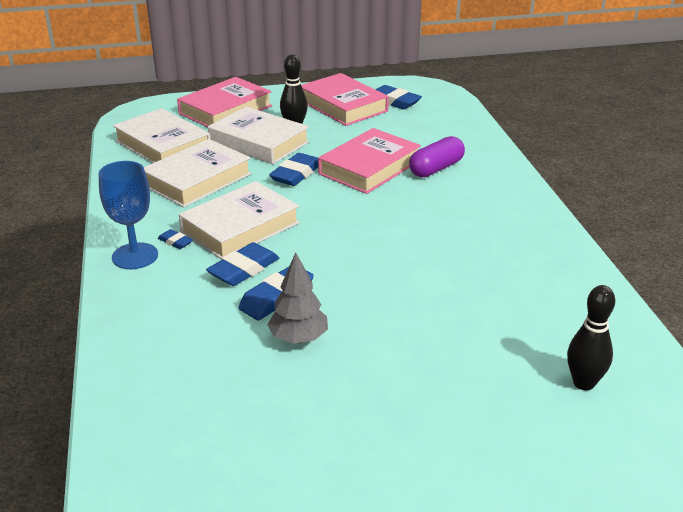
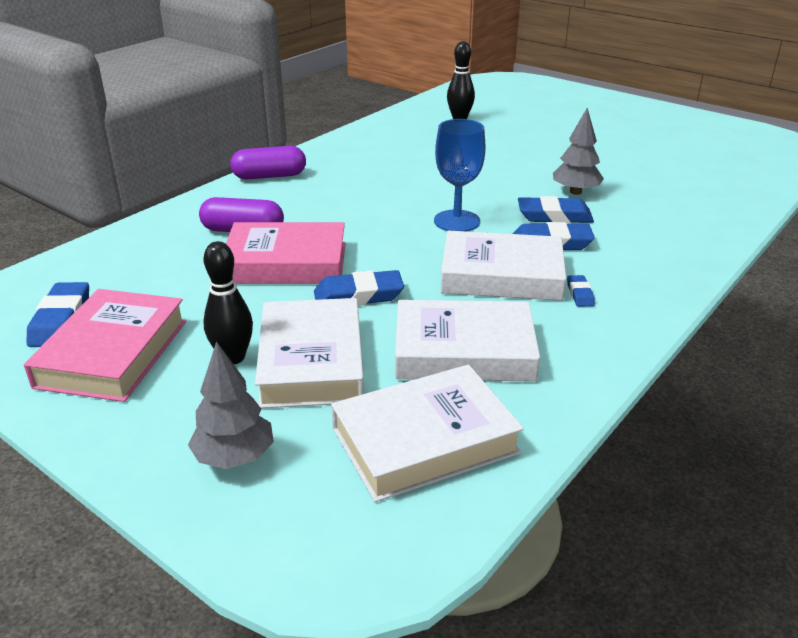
camera: 130 degrees left, 0 degrees up
(135, 256) = (634, 301): blue goblet -> blue goblet (457, 221)
(163, 145) = (424, 440): white book -> white book turned 60 degrees clockwise
(225, 110) = (234, 458): pink book -> grey tree
(527, 207) = (269, 176): none -> purple capsule

